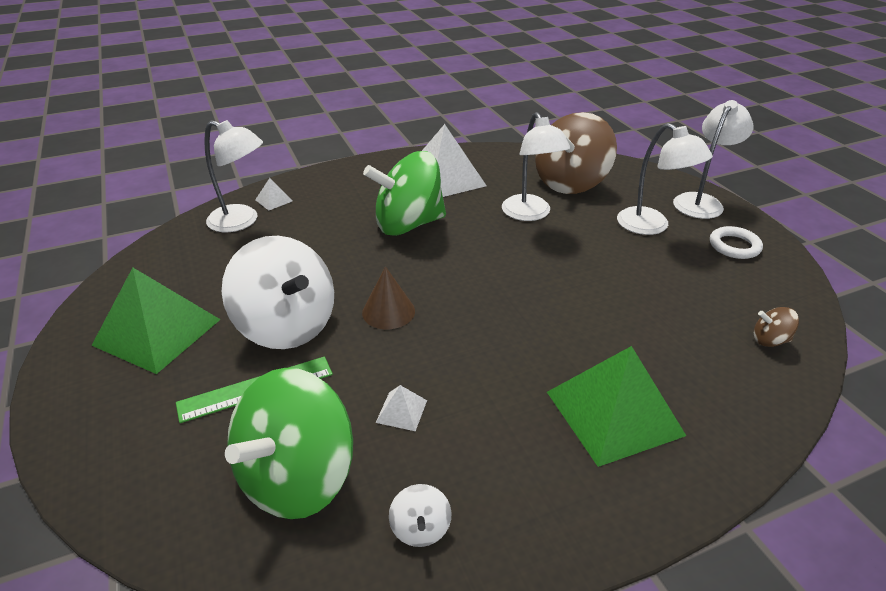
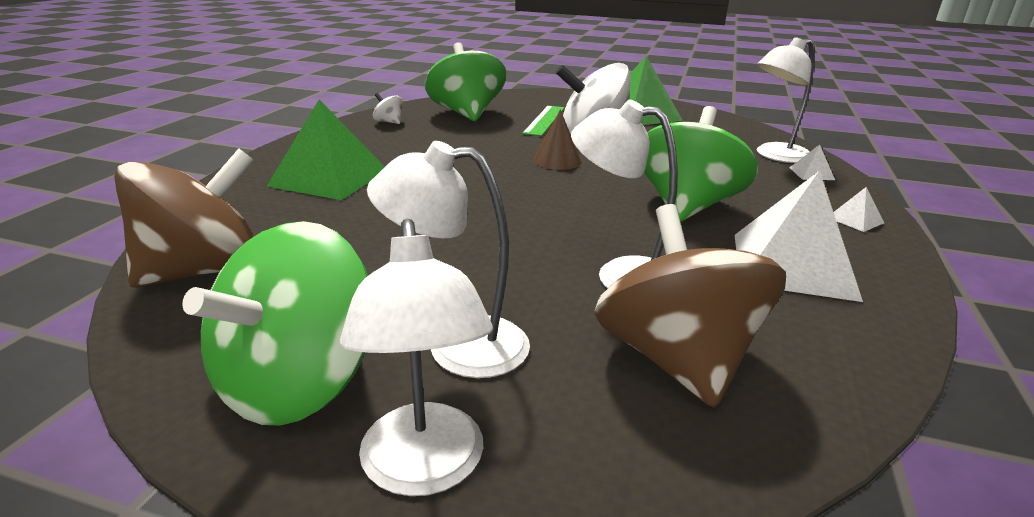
camera: 130 degrees right, 10 degrees down
(401, 411) = (460, 138): white pyramid -> white pyramid (855, 220)
(734, 246) = (297, 383): white ring -> green spinning top
(769, 340) = (204, 271): brown spinning top -> brown spinning top, size x2.46

